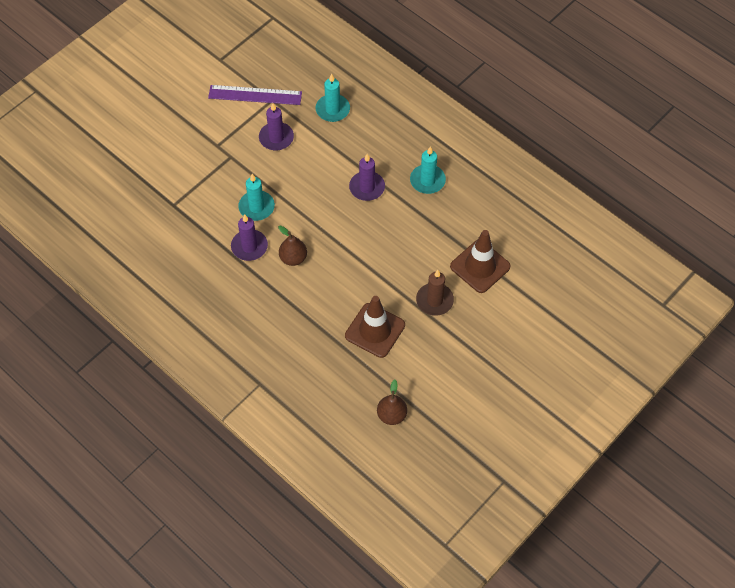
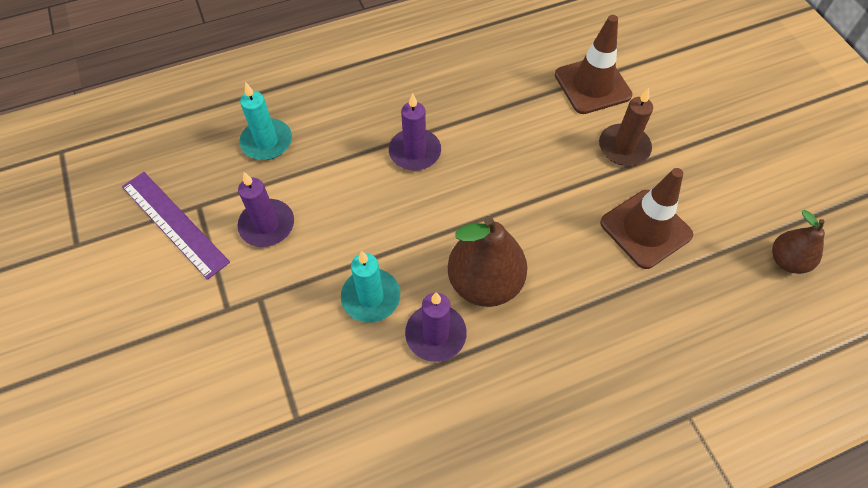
camera: 65 degrees left, 0 degrees up
(255, 95) = (174, 223): purple ruler -> purple ruler turned 75 degrees counterclockwise
(293, 258) = (484, 283): brown pear -> brown pear, size x1.70
(427, 180) = (441, 87): turquoise candle -> none

